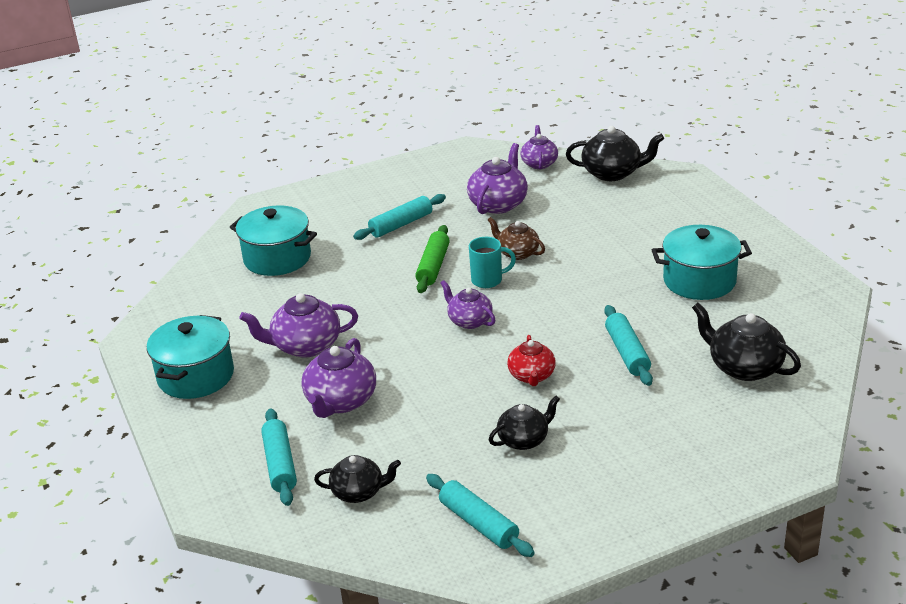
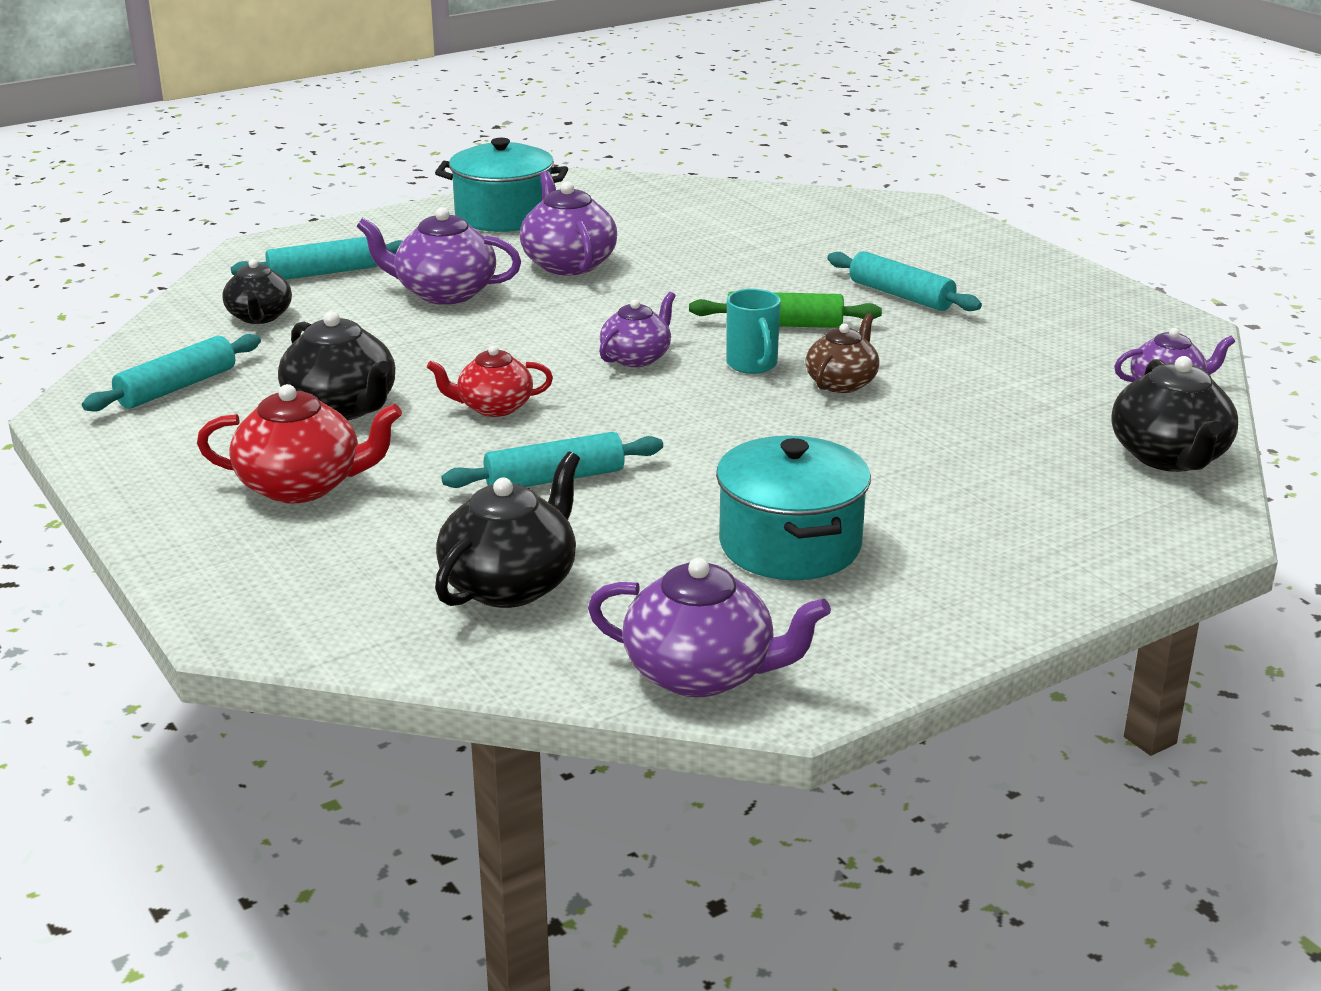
camera: 80 degrees right, 5 degrees down
(277, 258) = (780, 229): turquoise pot -> none
(498, 204) = (998, 361): purple teapot -> purple teapot (702, 673)
(524, 440) = (342, 408): black teapot -> black teapot, size x1.53
(632, 450) = (302, 486): none -> red teapot

